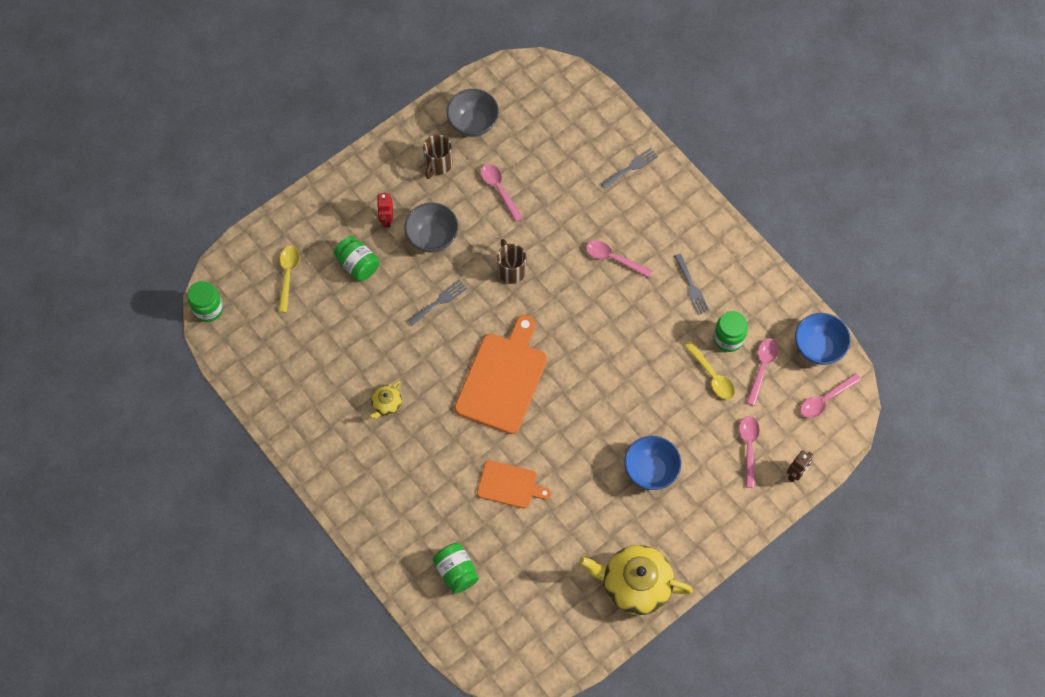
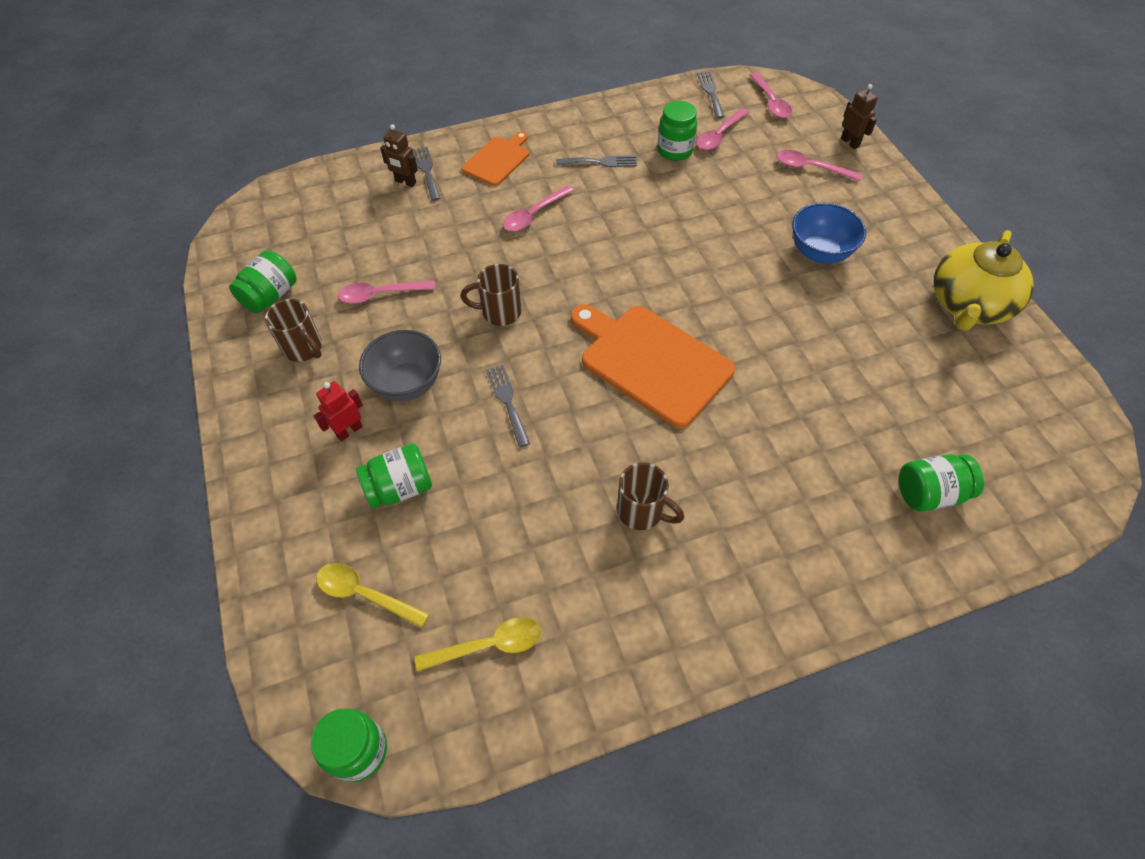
camera: 70 degrees left, 10 degrees down
(386, 219) = (349, 431): red robot -> red robot turned 120 degrees clockwise
(386, 404) = (642, 511): yellow teapot -> brown mug
(473, 123) = (270, 296): grey bowl -> green jar
(509, 485) = (808, 395): orange cutting board -> orange cutting board (498, 160)
(613, 158) = (405, 182): none -> brown robot
(712, 375) = (715, 174): yellow spoon -> yellow spoon (488, 645)
(762, 368) = (719, 135): pink spoon -> pink spoon turned 90 degrees counterclockwise
(818, 347) = (710, 92): blue bowl -> grey fork

